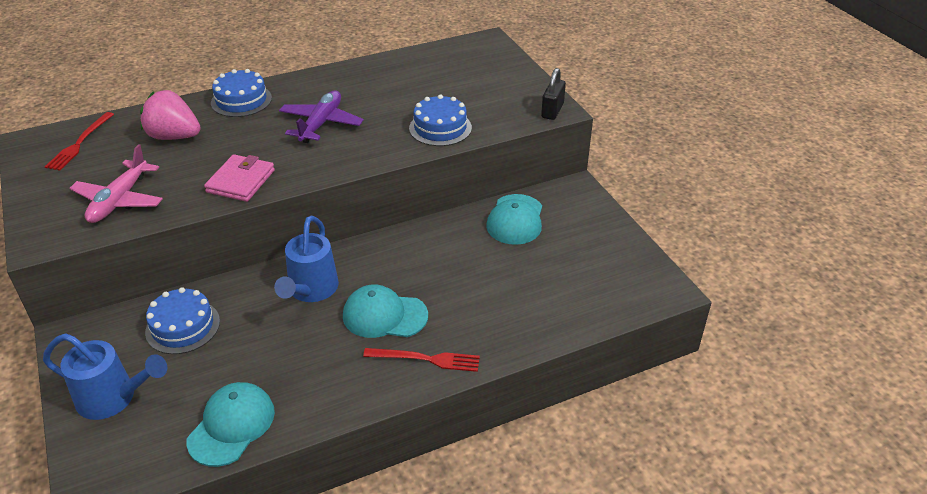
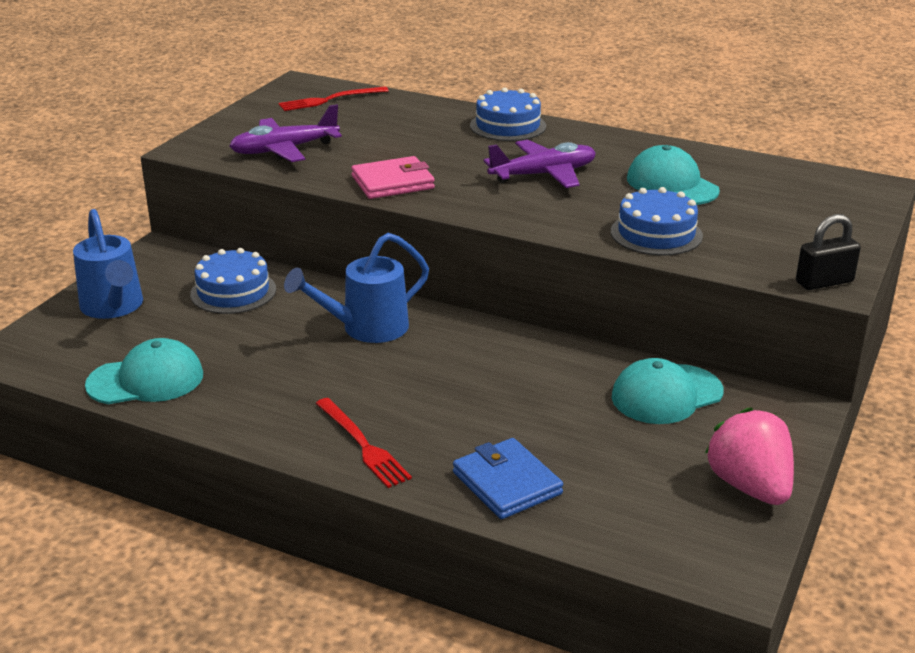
camera: 50 degrees right, 10 degrees down
(119, 200) = (284, 150): pink plane -> purple plane
(174, 136) = (404, 127): pink strawberry -> pink strawberry (749, 486)
(384, 315) = (390, 387): turquoise cap -> turquoise cap (672, 184)
(523, 322) = (506, 483): none -> blue wallet

